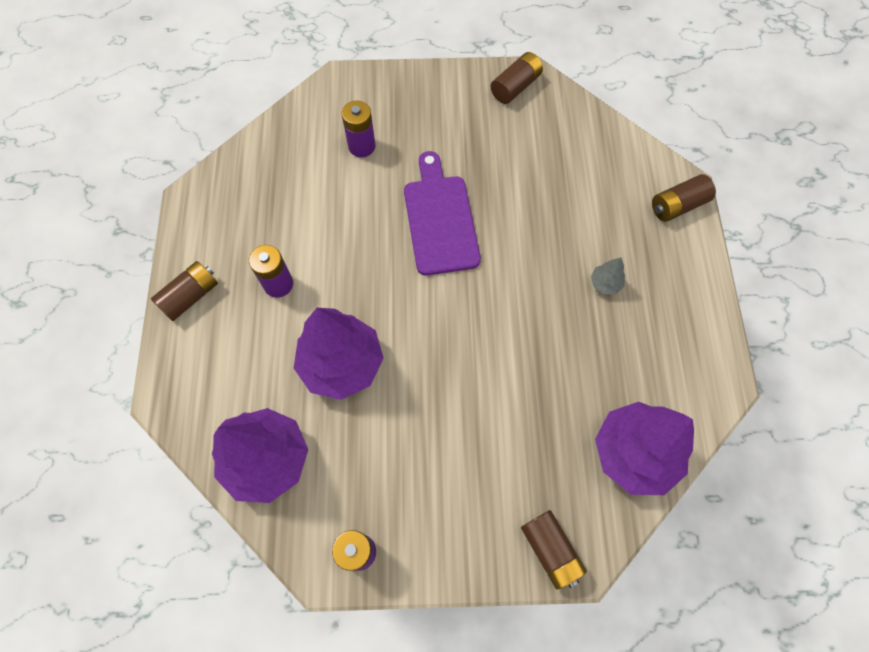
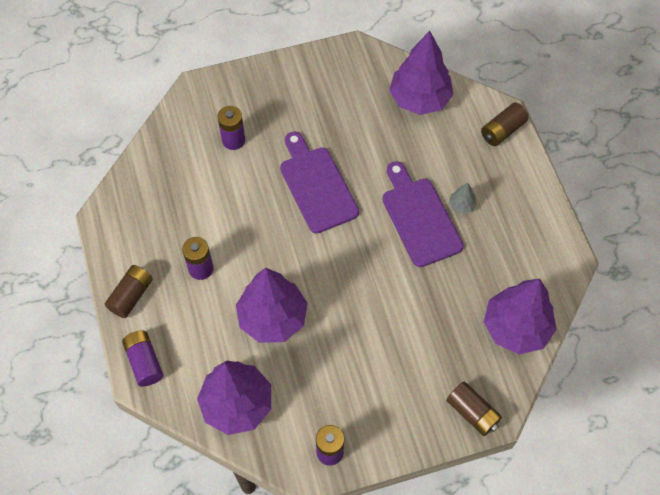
camera: 15 degrees left, 5 degrees down
(178, 379) = (144, 362): none -> purple battery
(515, 87) = (346, 61): brown battery -> none
(550, 286) = (419, 218): none -> purple cutting board
(588, 147) = (419, 99): none -> purple tree

